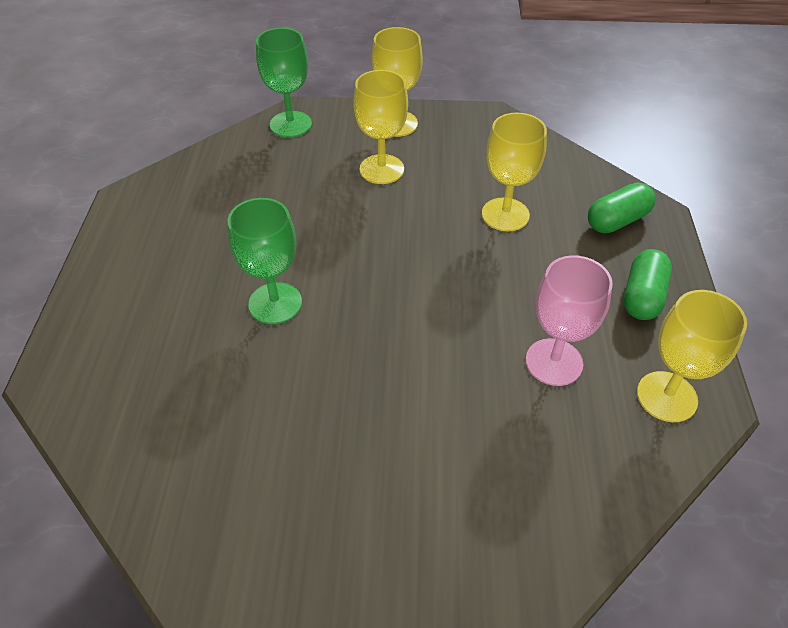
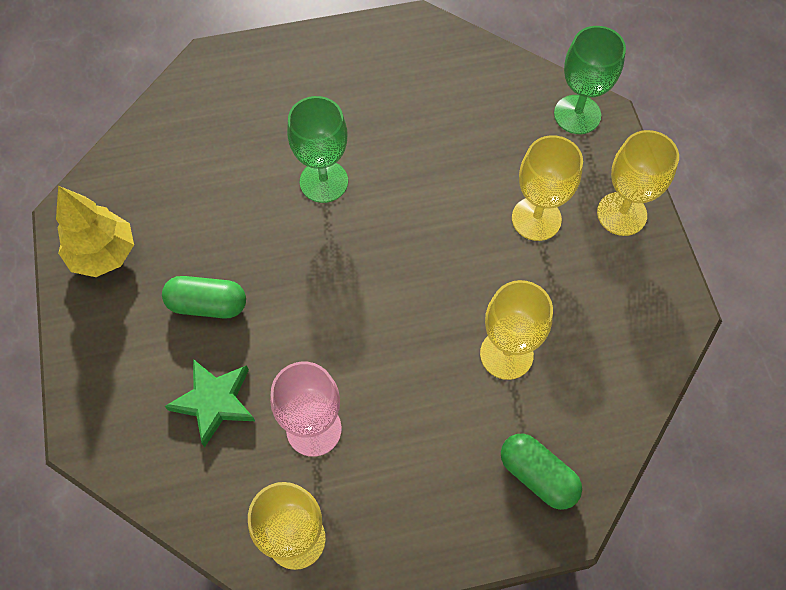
camera: 75 degrees right, 15 degrees up
(276, 540) = (103, 254): none -> yellow tree
(508, 445) = (214, 402): none -> green star
(642, 296) = (424, 509): green capsule -> green capsule (207, 304)

